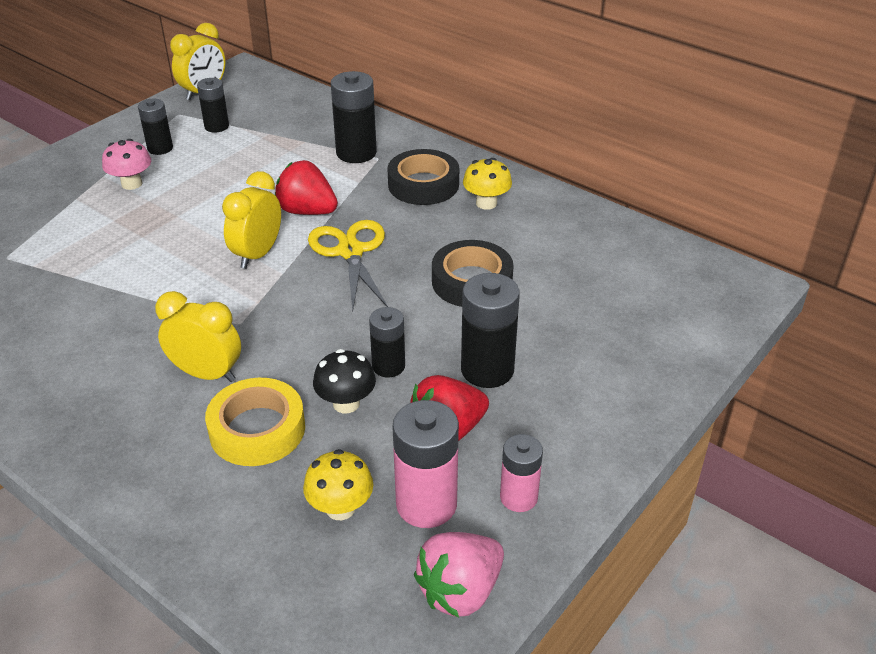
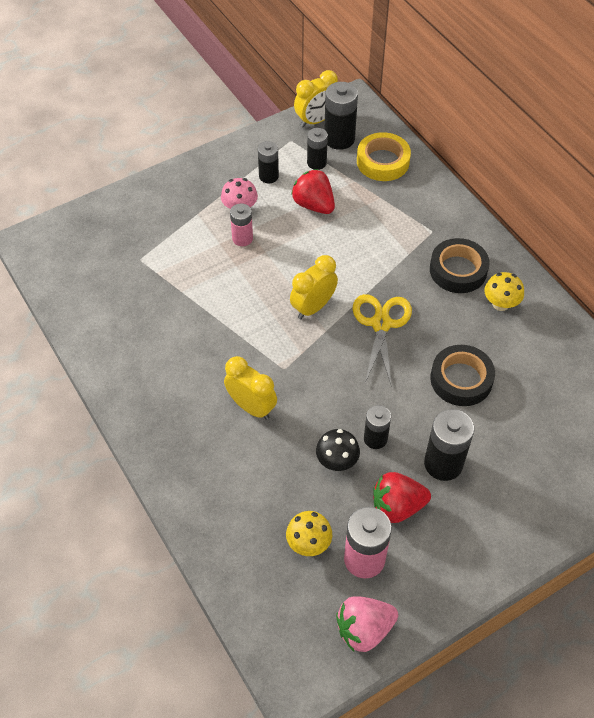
camera: 20 degrees right, 15 degrees up
(257, 429) = (273, 464): yellow tape -> yellow tape (383, 161)
(307, 211) = (361, 274): red strawberry -> red strawberry (314, 205)
(356, 153) = (416, 221): black battery -> black battery (339, 139)
(518, 497) = (426, 574): pink battery -> pink battery (242, 238)

